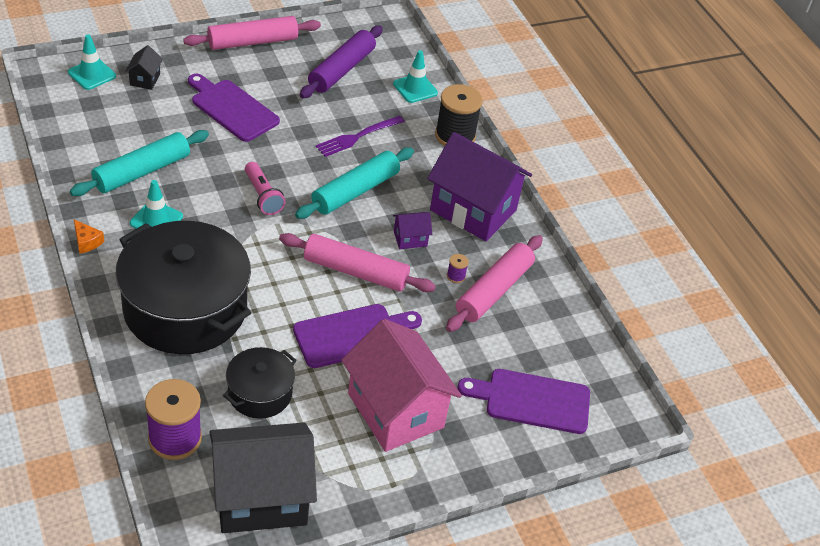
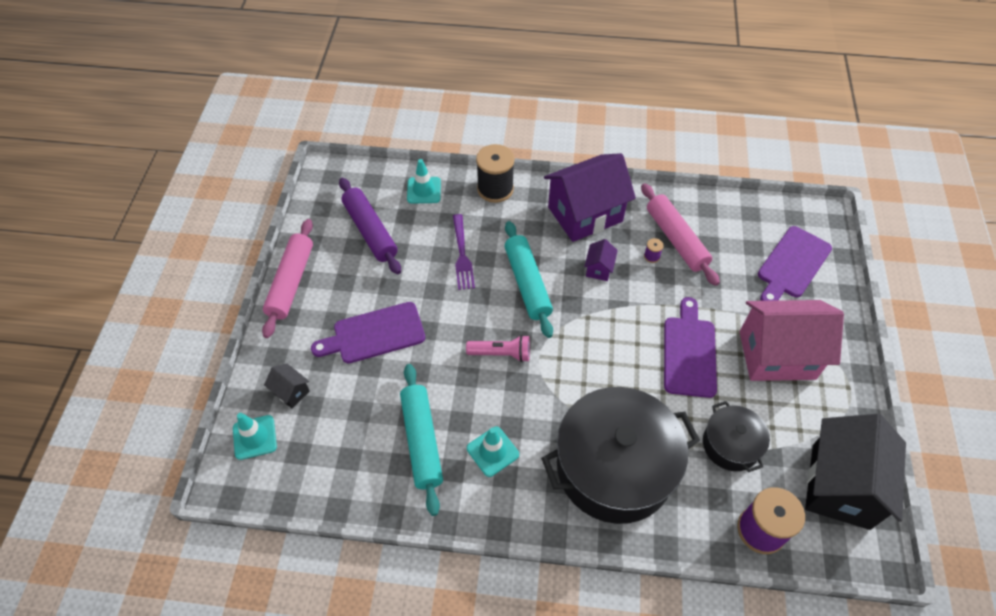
camera: 55 degrees left, 10 degrees up
(86, 242) = (495, 523): orange cheese -> none
(355, 271) = (620, 321): pink rolling pin -> none

